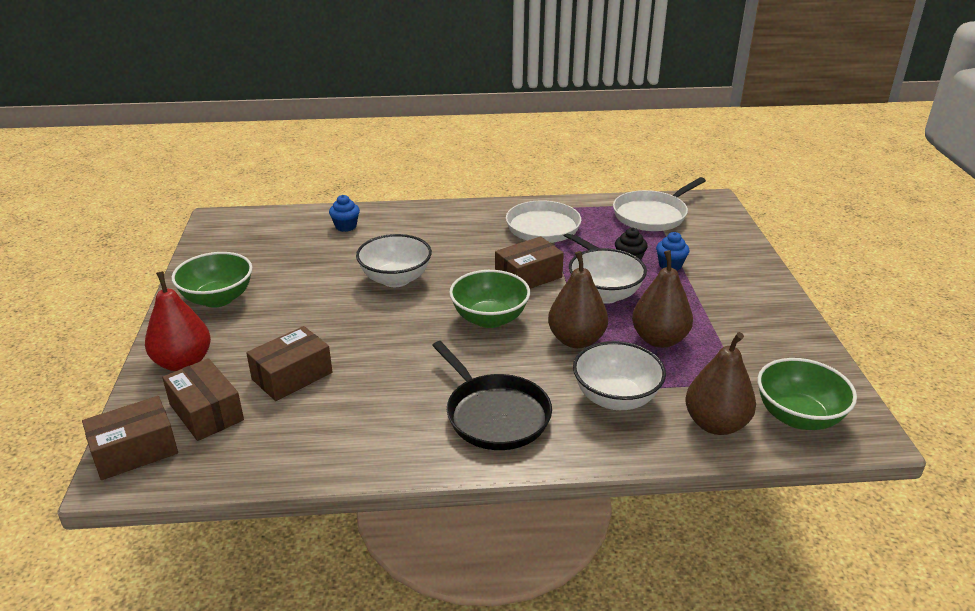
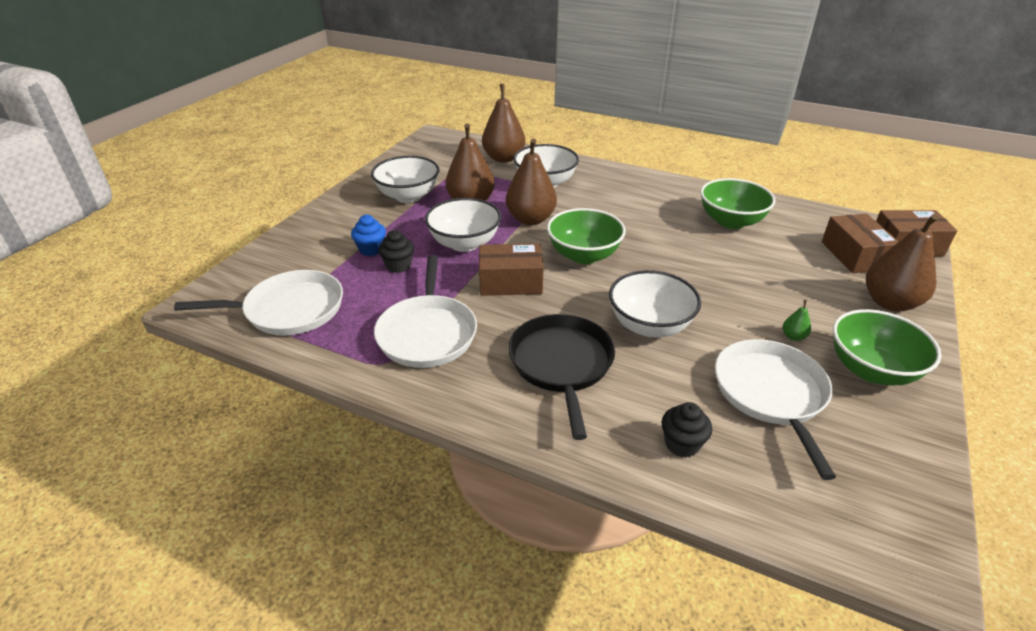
camera: 150 degrees left, 5 degrees up
(183, 362) = (890, 303): red pear -> brown pear
(278, 305) = (793, 336): none -> green pear
(292, 376) = (780, 261): brown box -> none
(294, 264) = (771, 393): none -> white pan
(346, 226) = (682, 444): blue cupcake -> black cupcake
(495, 415) = (632, 196): black pan -> black pan (561, 364)
(729, 324) = (408, 196): none -> white bowl
(798, 416) = (454, 149): green bowl -> green bowl (731, 221)

